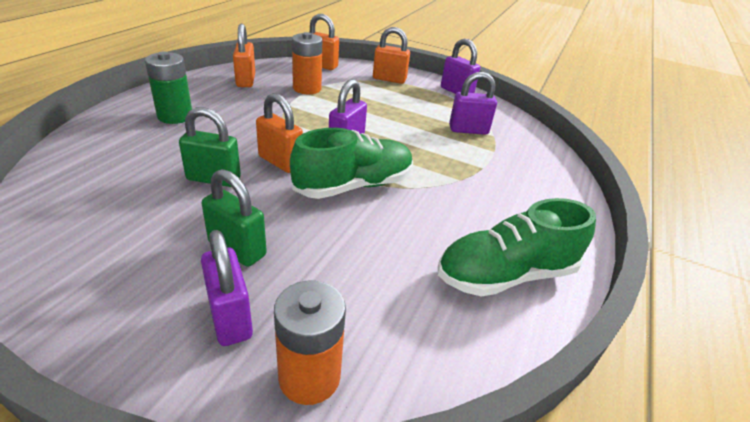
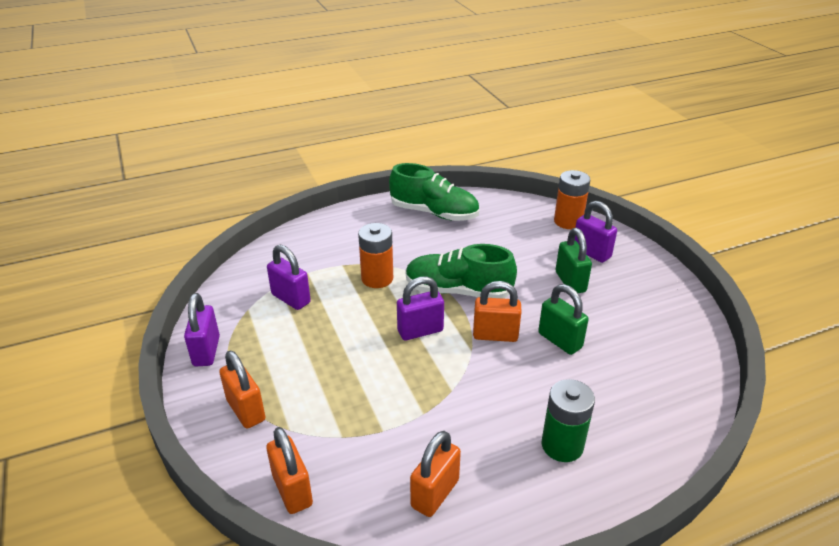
camera: 135 degrees left, 0 degrees up
(230, 318) = (591, 253): purple padlock -> purple padlock turned 60 degrees counterclockwise
(280, 162) = (495, 335): orange padlock -> orange padlock turned 75 degrees counterclockwise
(307, 88) = (371, 436): orange battery -> orange battery (377, 278)

